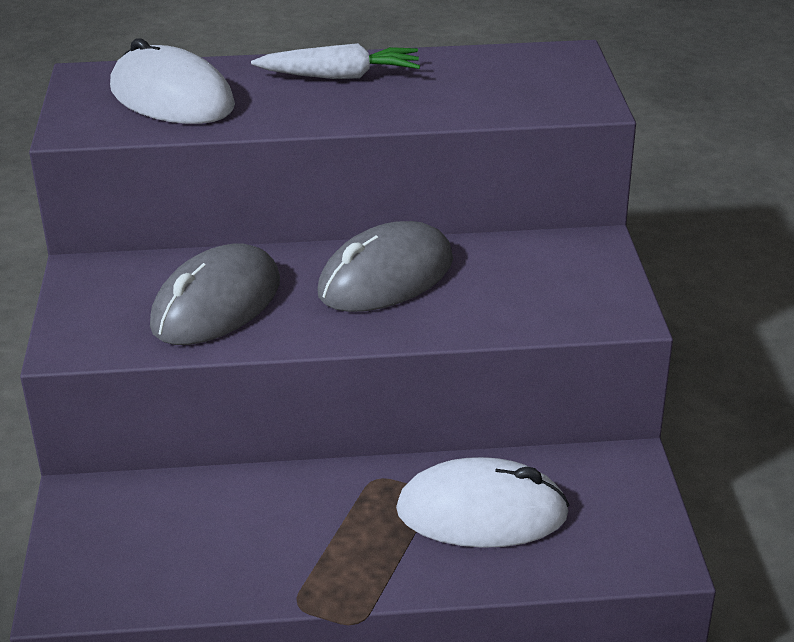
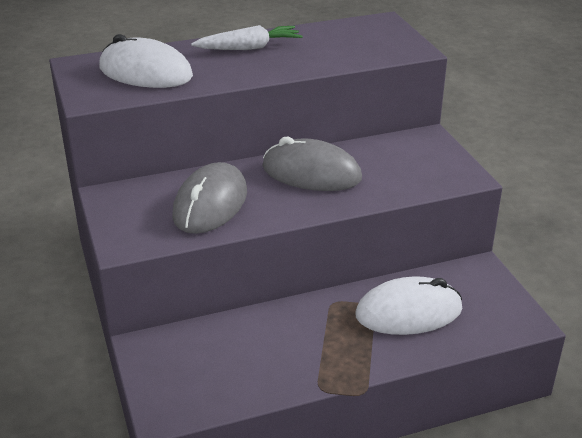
camera: 15 degrees left, 0 degrees up
(386, 277) = (311, 173): grey mouse -> grey mouse turned 75 degrees clockwise

